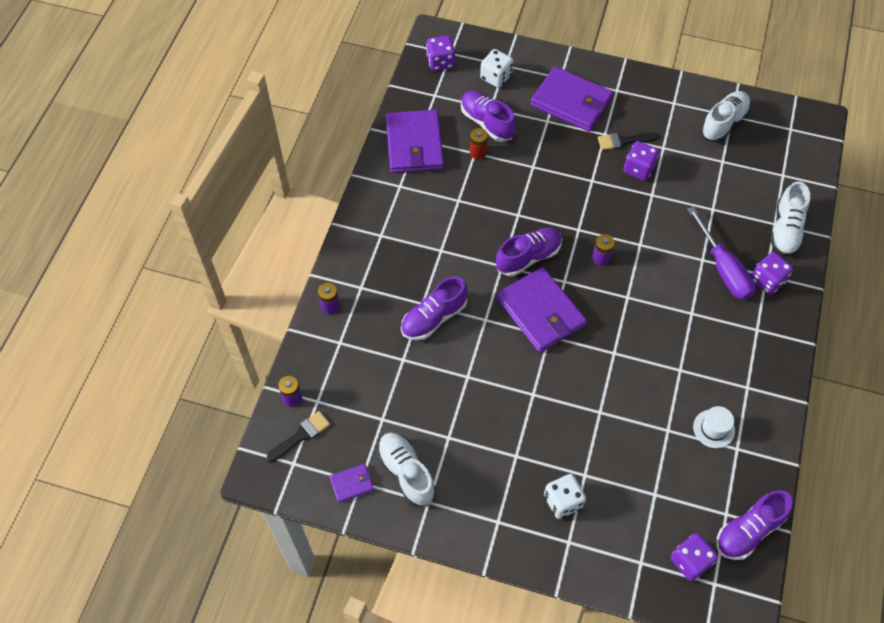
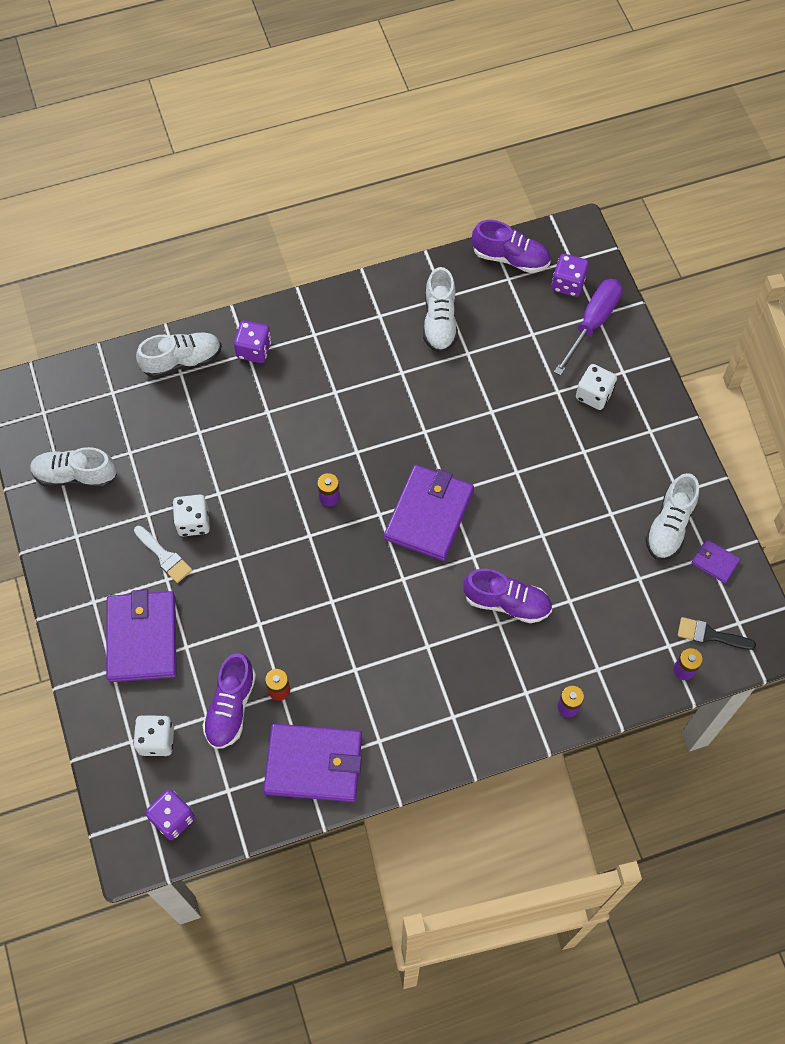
camera: 125 degrees left, 5 degrees up
(414, 144) = (314, 764): purple wallet -> purple wallet turned 45 degrees clockwise
(528, 257) = (376, 561): purple shoe -> none
(623, 141) = (164, 556): black brush -> white brush
(638, 169) = (193, 522): purple dice -> white dice
(713, 429) = (439, 321): white hat -> white shoe
(723, 268) = (266, 390): purple screwdriver -> purple screwdriver (592, 323)

